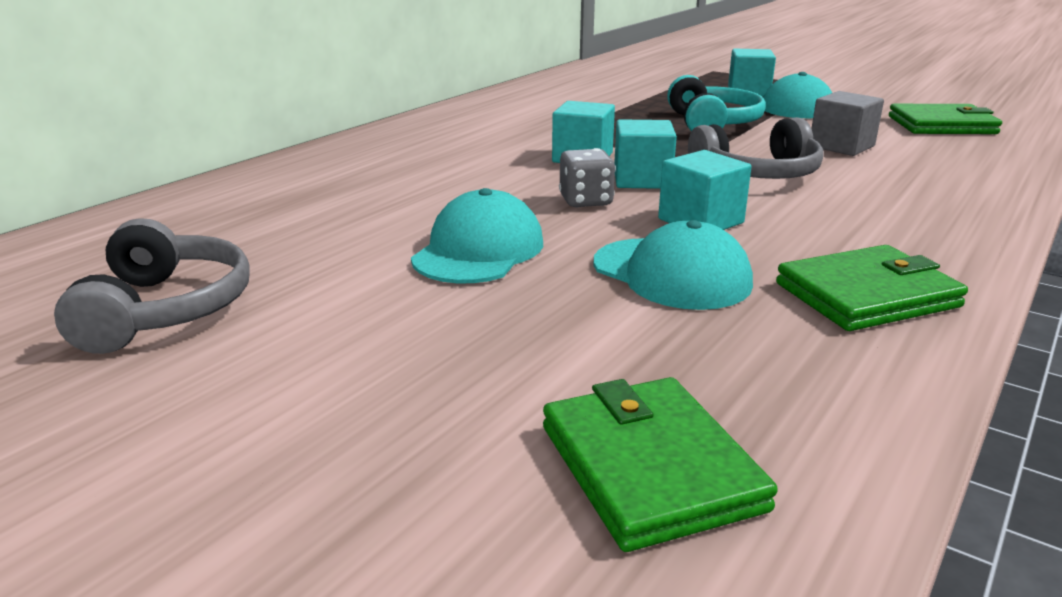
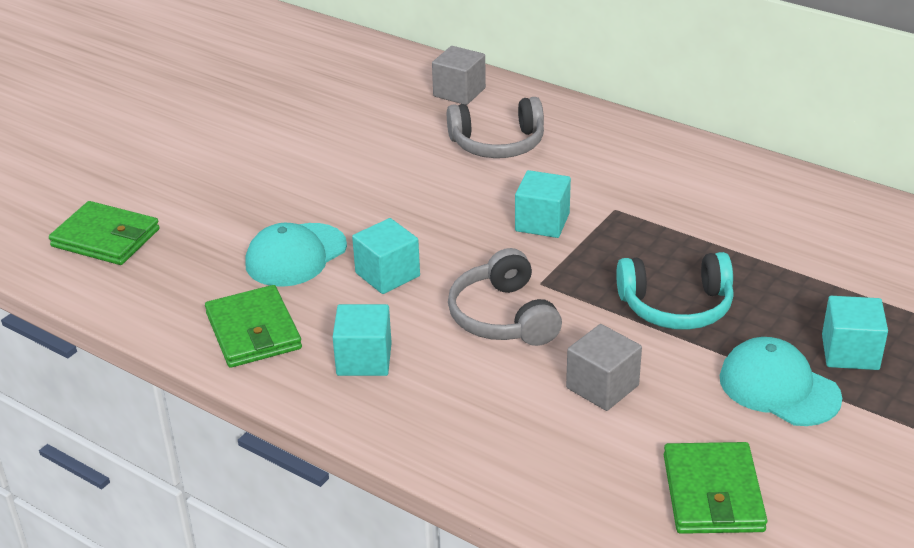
camera: 90 degrees right, 10 degrees up
(165, 310) = (273, 99): grey headphones -> grey headphones (498, 144)
(265, 186) = (459, 92): none -> grey cube
(478, 250) = (340, 183): turquoise cap -> none
(586, 201) = (431, 223): grey dice -> none
(642, 179) = (483, 252): turquoise cube -> turquoise cube (364, 359)
(650, 467) = (105, 238): green wallet -> green wallet turned 45 degrees clockwise

